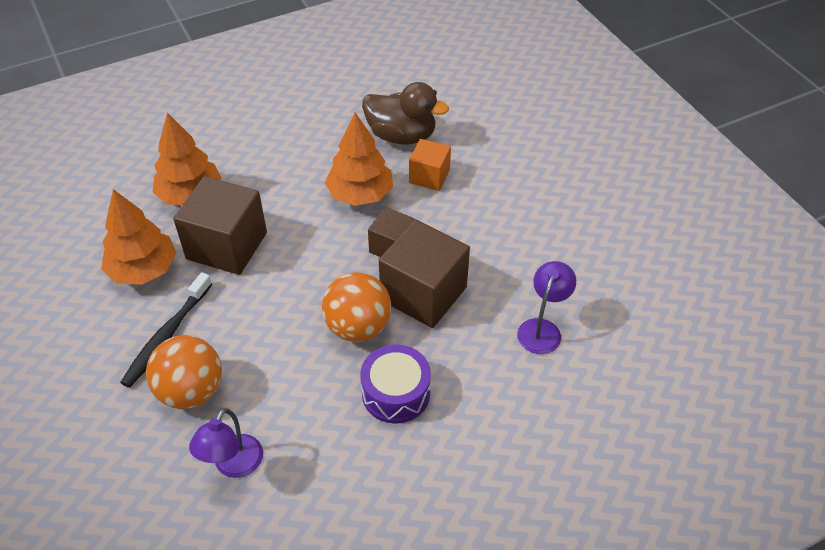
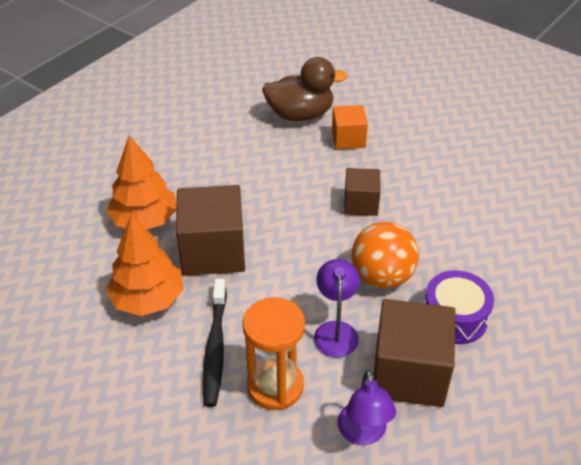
camera: 25 degrees left, 5 degrees down
(191, 391) = (275, 386): orange ball -> orange hourglass
(360, 194) = (301, 171): orange tree -> none
(423, 293) = (415, 231): brown cube -> brown cube (409, 373)
(542, 329) = (528, 225): purple lamp -> purple lamp (335, 331)

